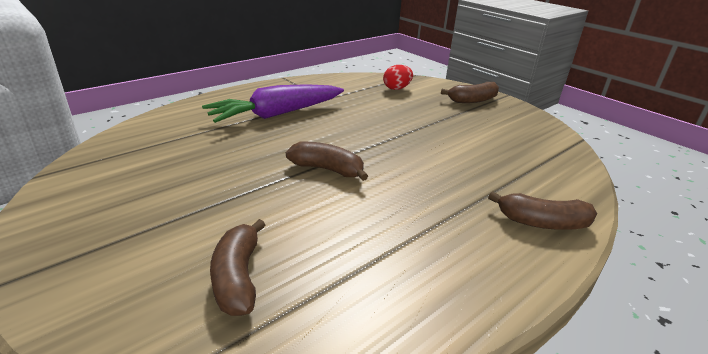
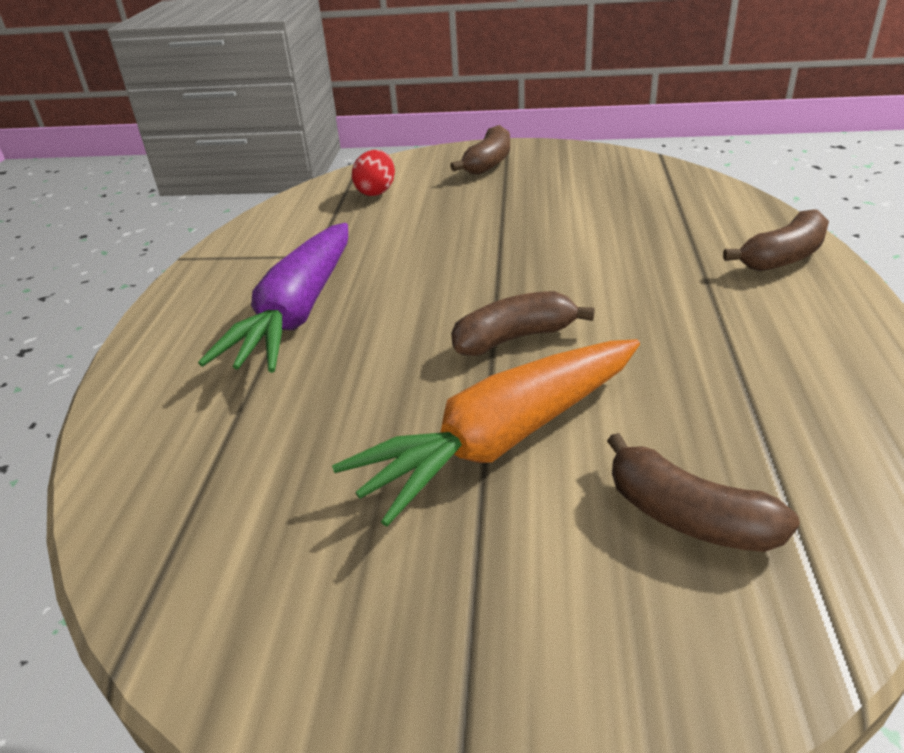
camera: 40 degrees left, 5 degrees up
(243, 199) = (503, 439): none -> orange carrot

